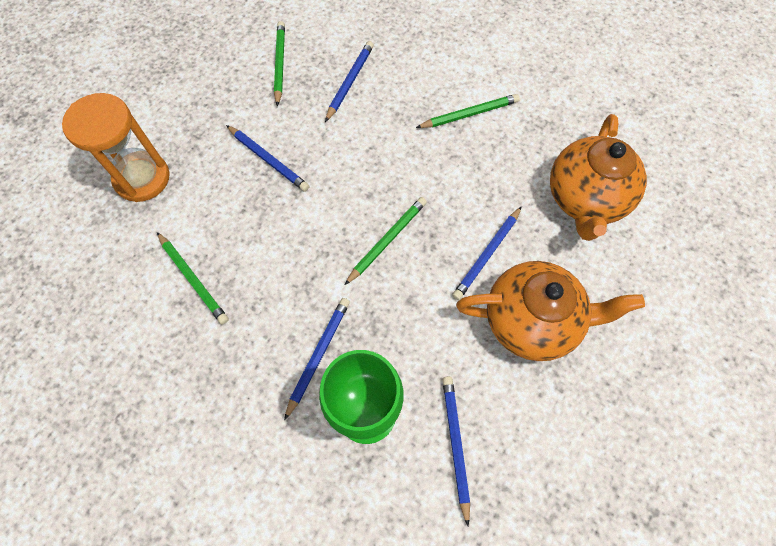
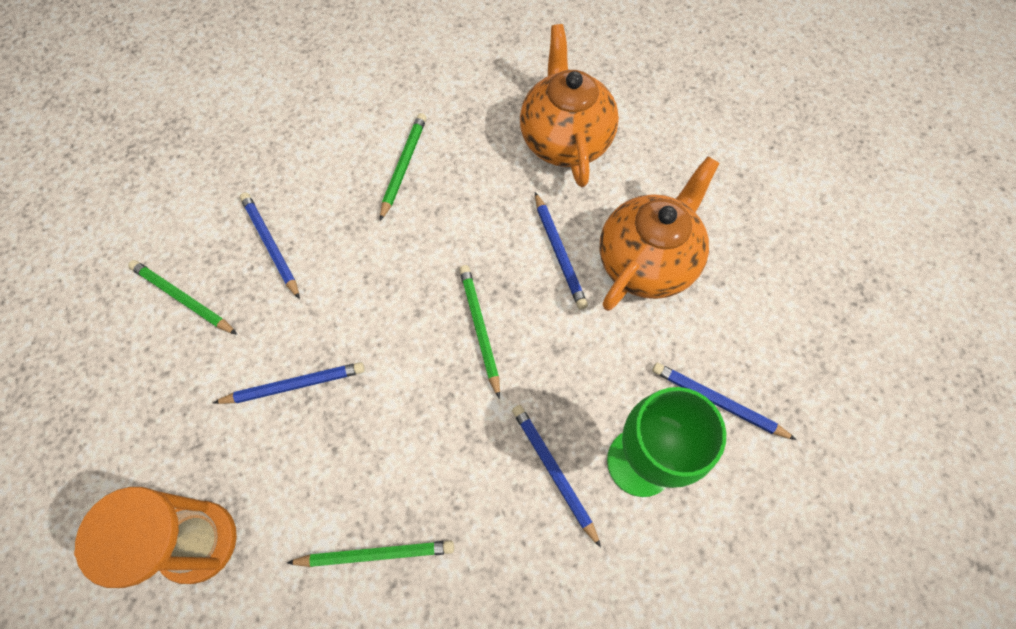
camera: 55 degrees left, 0 degrees up
(585, 199) = (565, 140): orange teapot -> orange teapot turned 150 degrees counterclockwise

